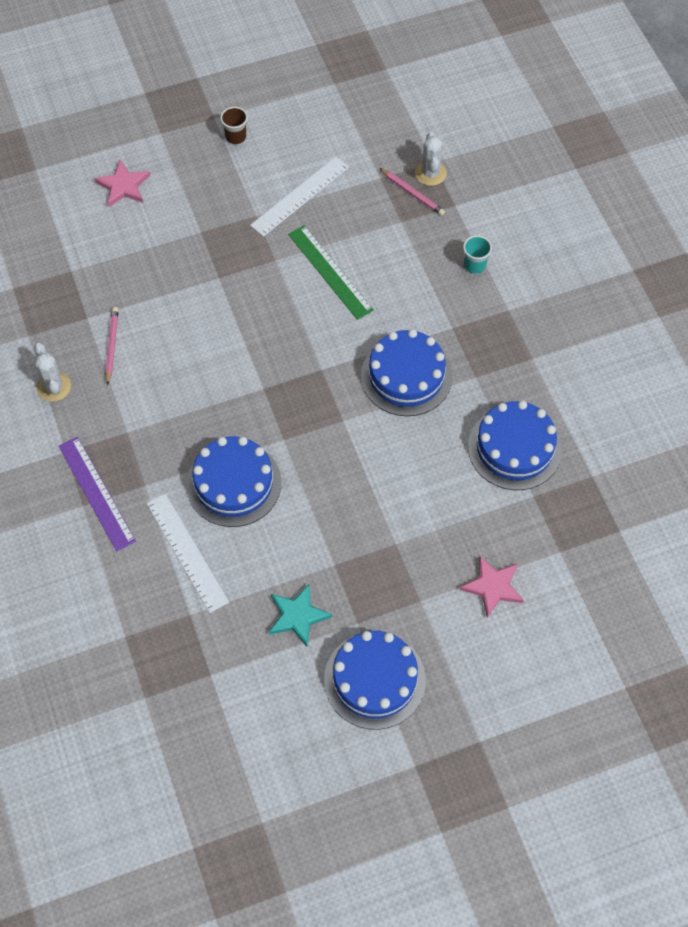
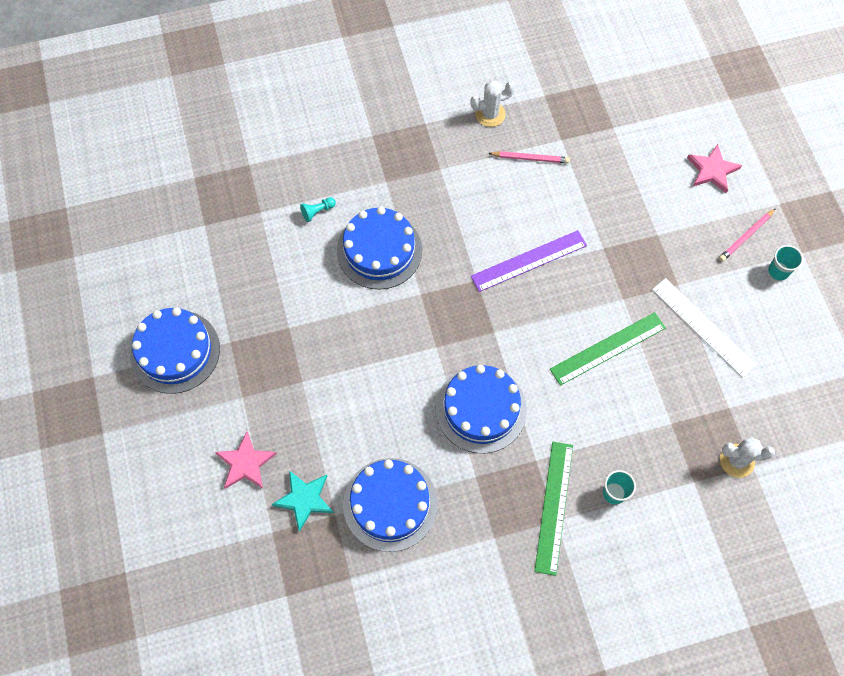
camera: 95 degrees right, 5 degrees up
(96, 493) = (382, 145): purple ruler -> purple ruler (529, 261)
(187, 552) = (317, 211): white ruler -> turquoise pawn
(236, 136) = (778, 271): brown cup -> turquoise cup
(297, 616) = (244, 294): turquoise star -> turquoise star (304, 499)
(412, 193) = (708, 439): pink pencil -> pink pencil (746, 236)
(495, 312) = (554, 507): none -> green ruler

